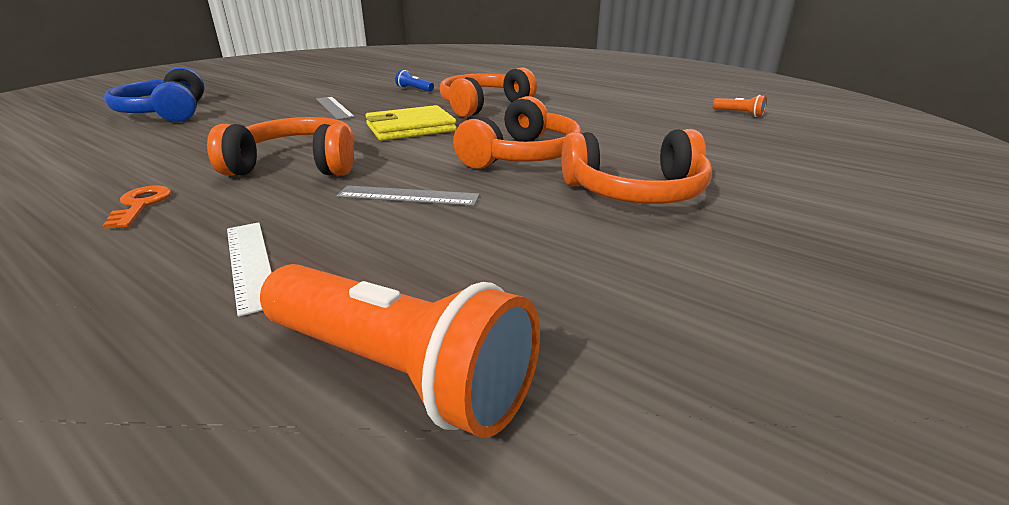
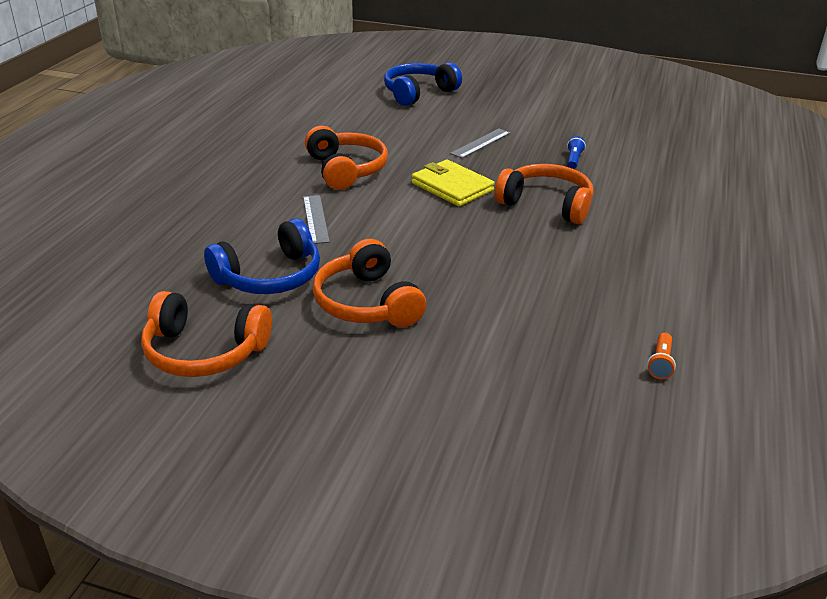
camera: 70 degrees right, 5 degrees up
(141, 205) = (267, 149): orange key -> none
(250, 263) = (217, 199): white ruler -> none
(400, 372) = (145, 258): orange flashlight -> none
(522, 156) = (416, 246): orange headphones -> orange headphones (204, 352)
(546, 242) = (270, 276): none -> blue headphones

